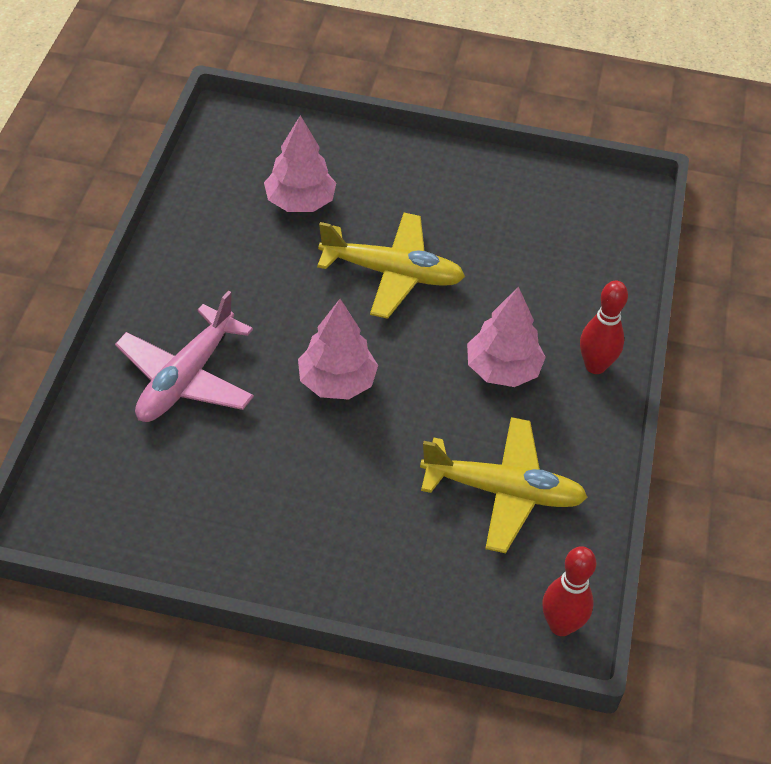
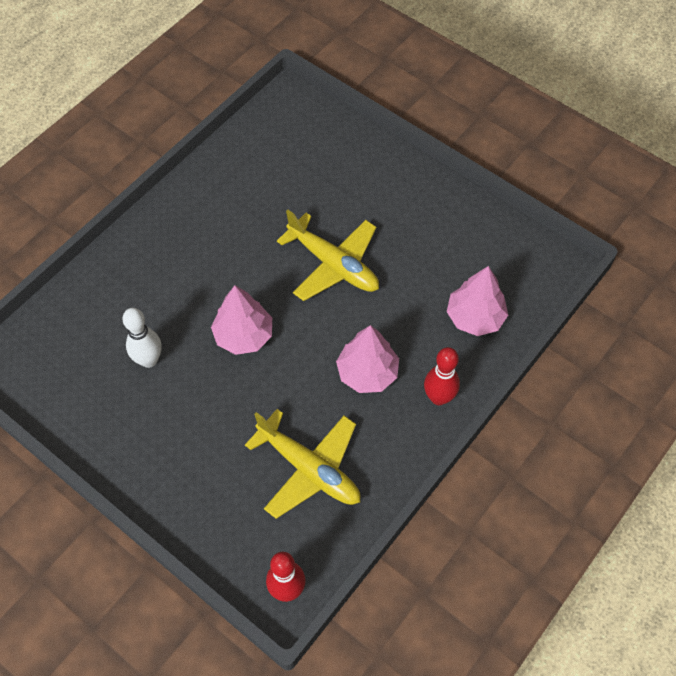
camera: 30 degrees right, 10 degrees up
(186, 378) = (145, 292): pink plane -> none
(239, 449) = (149, 360): none -> white bowling pin
(300, 202) = (301, 183): pink tree -> pink tree (475, 317)

